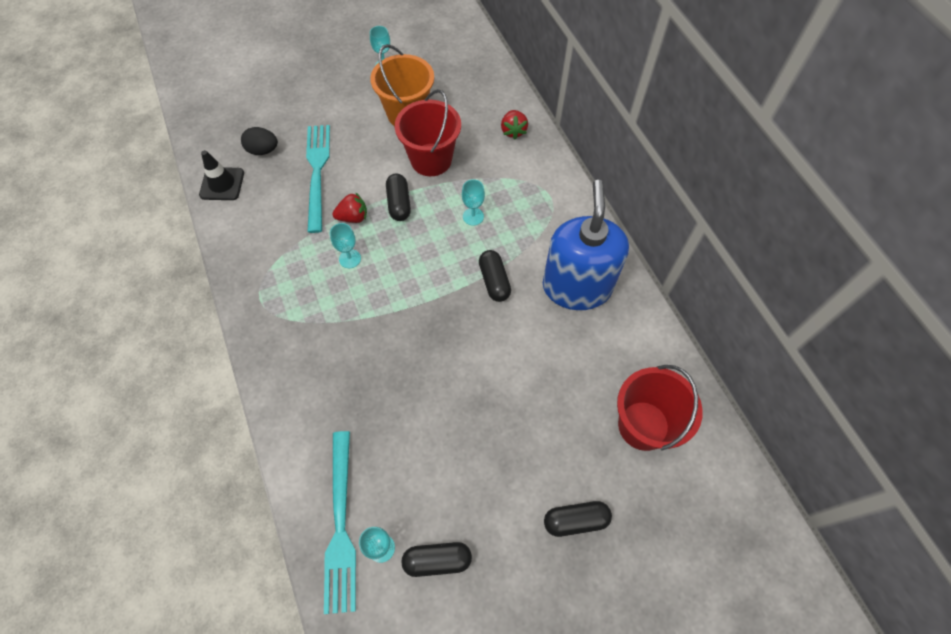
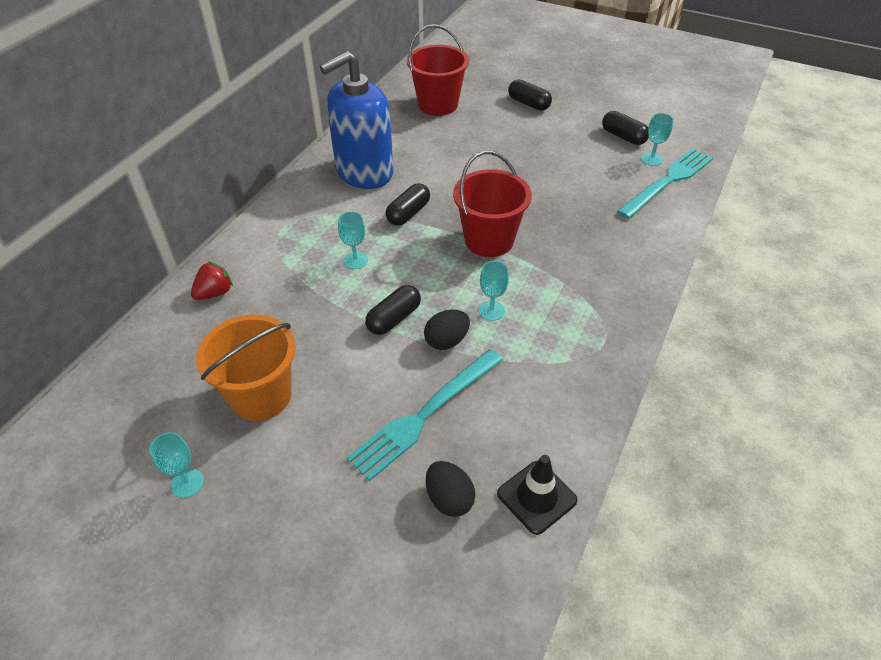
camera: 130 degrees left, 15 degrees down
(353, 217) = (446, 341): red strawberry -> black egg
(431, 160) = (313, 331): red bucket -> red bucket (489, 240)

